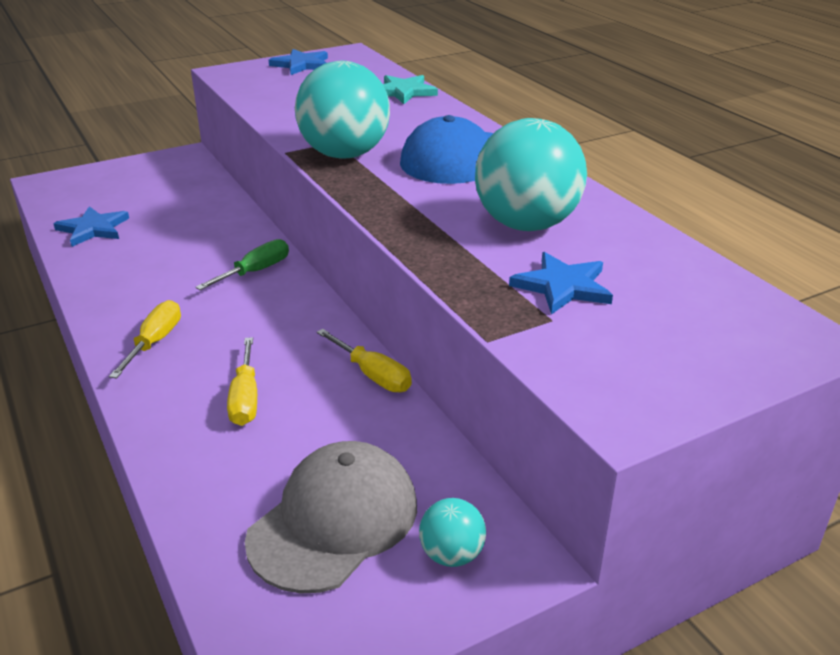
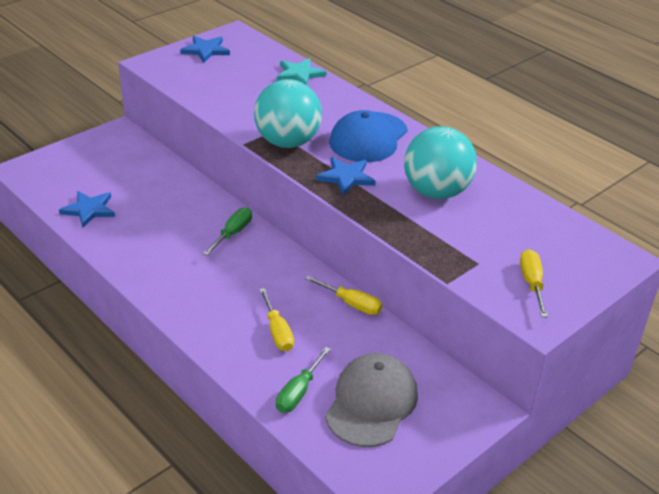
camera: 15 degrees left, 5 degrees up
(154, 342) = (193, 299): yellow screwdriver -> yellow screwdriver (532, 284)
(229, 487) = (299, 392): none -> green screwdriver
(451, 555) = (446, 411): turquoise ball -> none
(562, 286) = (476, 238): blue star -> blue star (346, 177)

